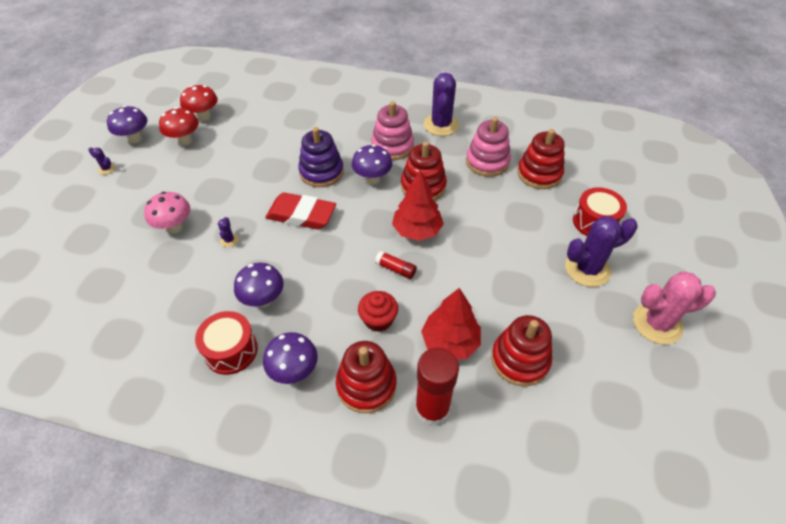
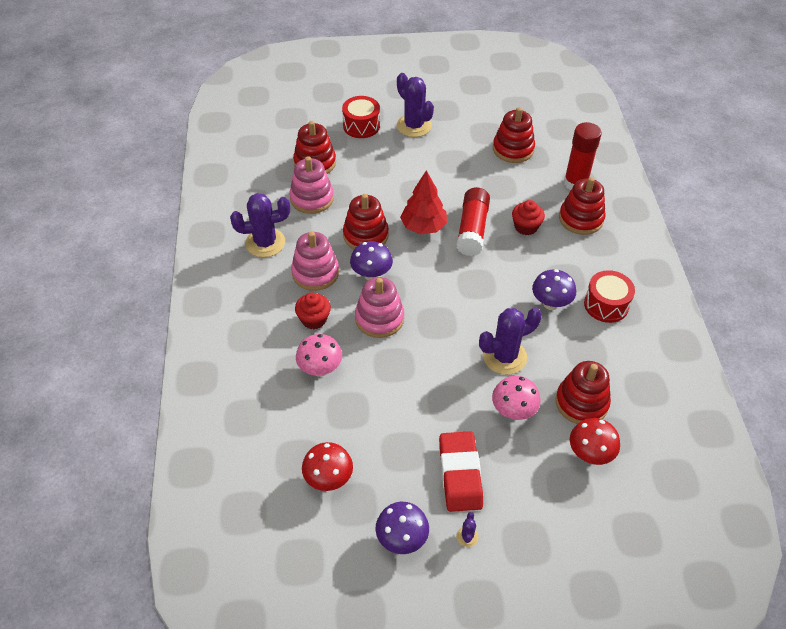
camera: 110 degrees left, 0 degrees up
(145, 277) = (581, 402): none -> red stacking toy
(185, 140) = (382, 476): red mushroom -> red mushroom (590, 454)
(229, 240) = (504, 356): purple cactus -> purple cactus, size x2.34
(294, 130) = (320, 369): none -> pink mushroom
(294, 371) = (596, 261): purple mushroom -> none
(301, 215) = (445, 313): red eraser -> red eraser (460, 474)
(321, 172) = (379, 318): purple stacking toy -> pink stacking toy
(343, 136) = (314, 319): none -> red cupcake
(395, 269) = (472, 229): red glue stick -> red glue stick, size x2.03
(450, 342) = (521, 185): red tree -> none
(657, 323) = (445, 92): pink cactus -> none

